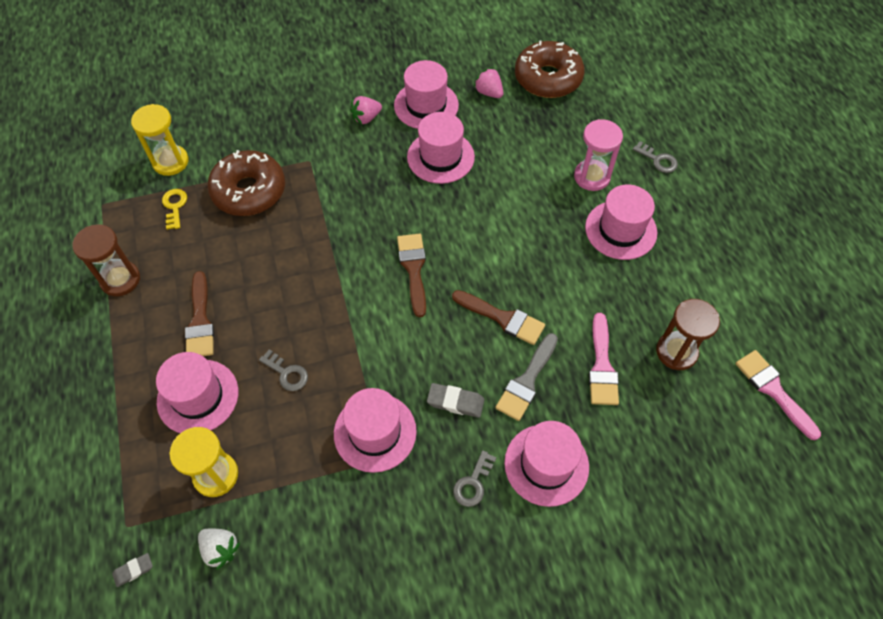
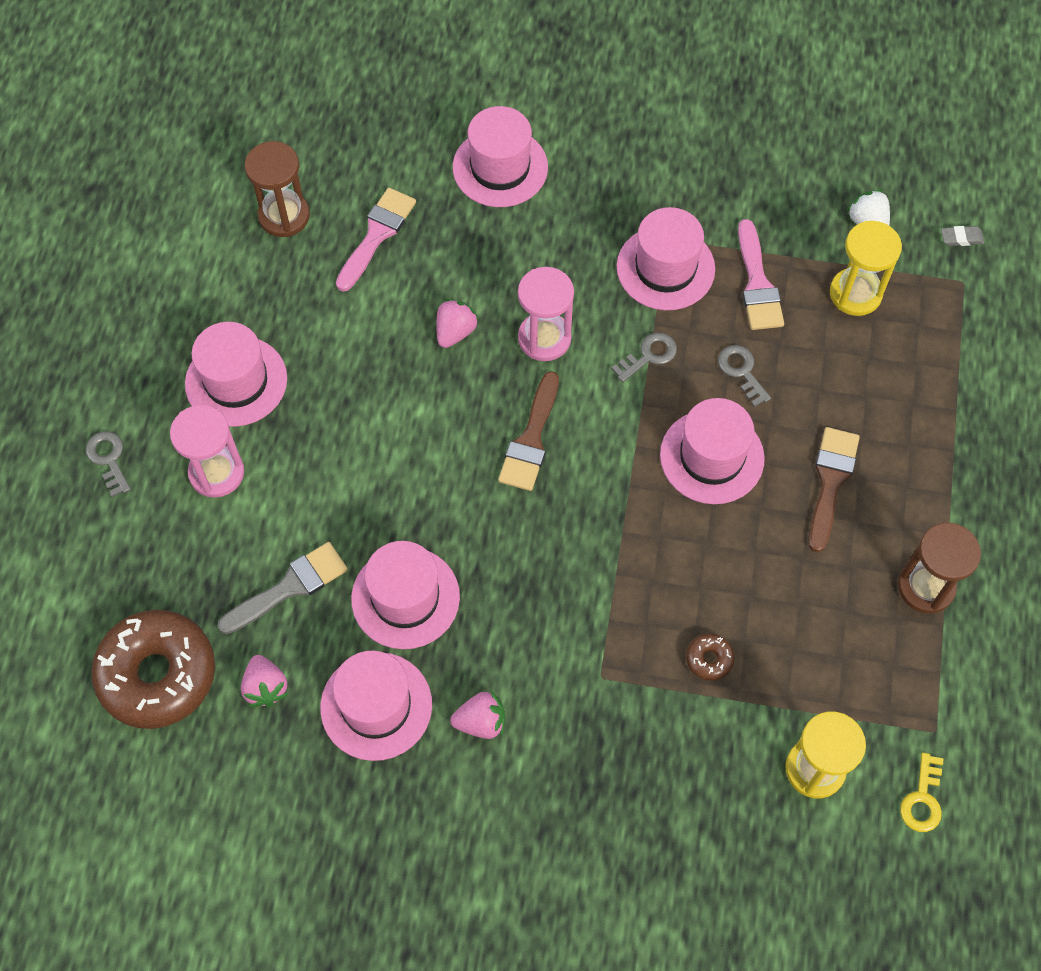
camera: 155 degrees left, 5 degrees up
(174, 206) = (826, 679): yellow key -> yellow key (922, 799)
(198, 396) = (855, 386): pink hat -> pink hat (712, 457)
(249, 191) = (709, 659): brown donut -> brown donut, size x0.40
(439, 339) = (544, 338): none -> pink hourglass
(455, 402) = (562, 263): grey eraser -> none
(473, 483) = (585, 181): grey key -> grey key (649, 355)
(503, 318) = (455, 332): brown brush -> pink strawberry
(527, 381) = (470, 253): grey brush -> grey brush (290, 587)
(773, 390) = (214, 139): pink brush -> pink brush (757, 284)

